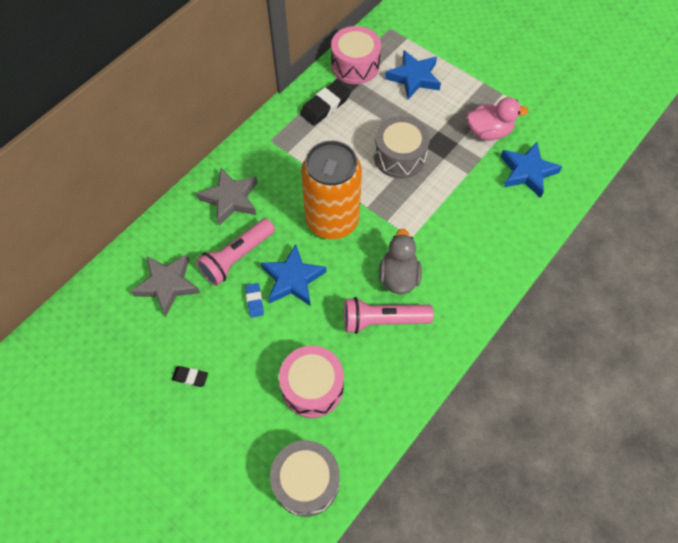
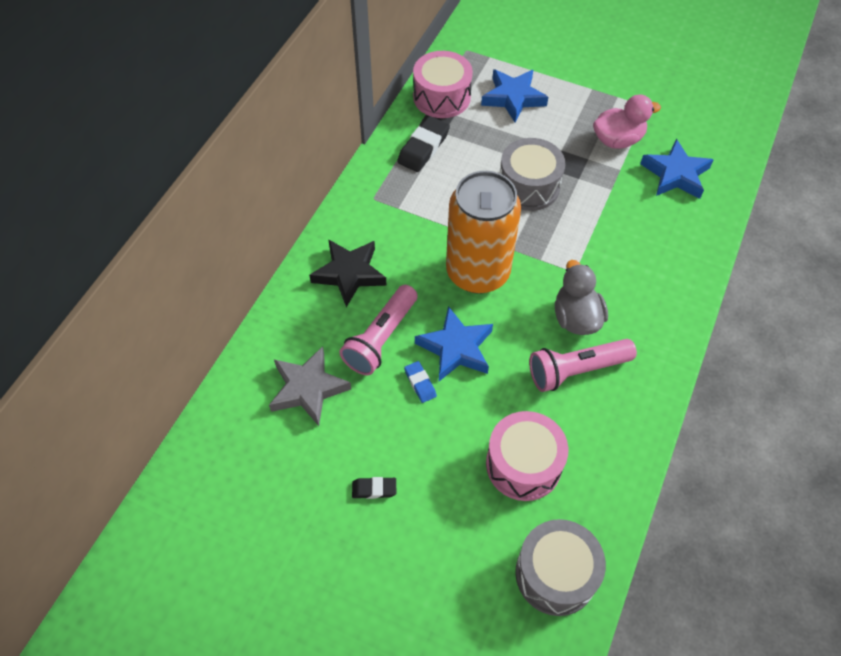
camera: 15 degrees left, 5 degrees down
(230, 199) = (349, 274): grey star -> black star

